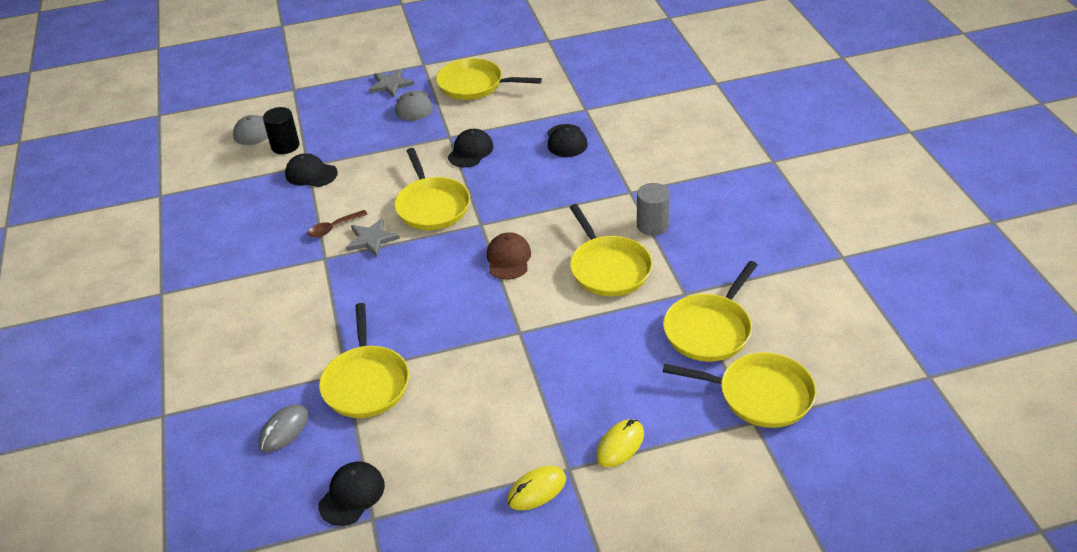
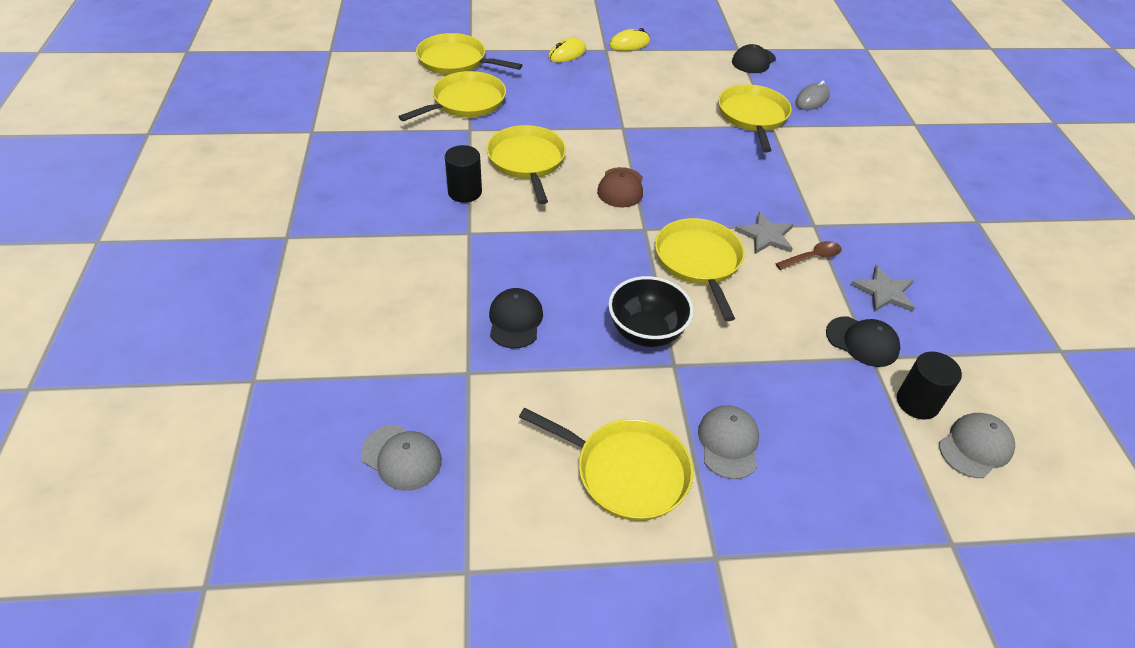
camera: 175 degrees left, 5 degrees up
(391, 84) = (772, 510): grey star -> grey star (884, 292)
(470, 151) = (646, 332): black cap -> black bowl
(604, 69) = (401, 457): none -> grey cap
(652, 225) = (465, 192): grey cylinder -> black cylinder

